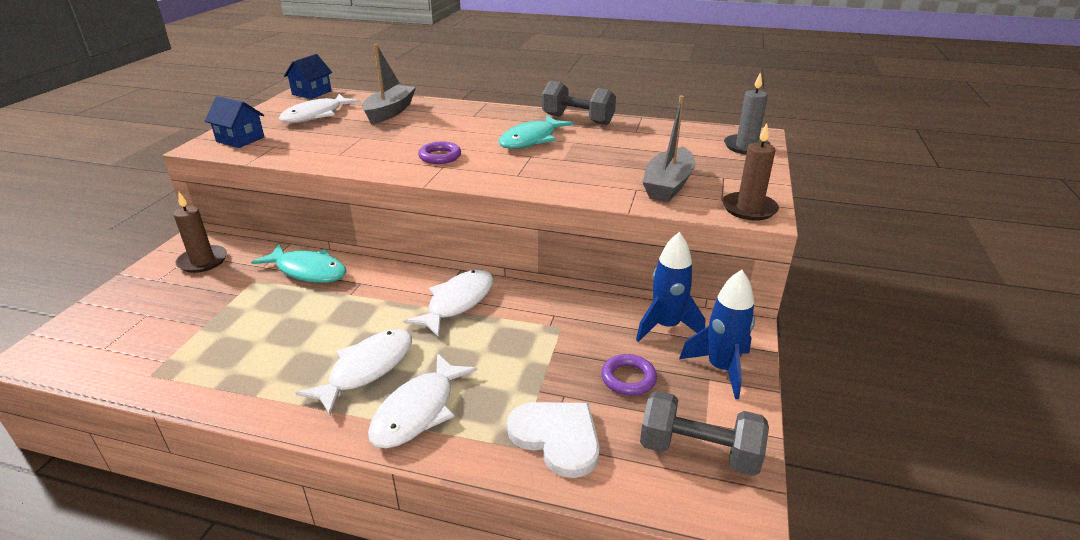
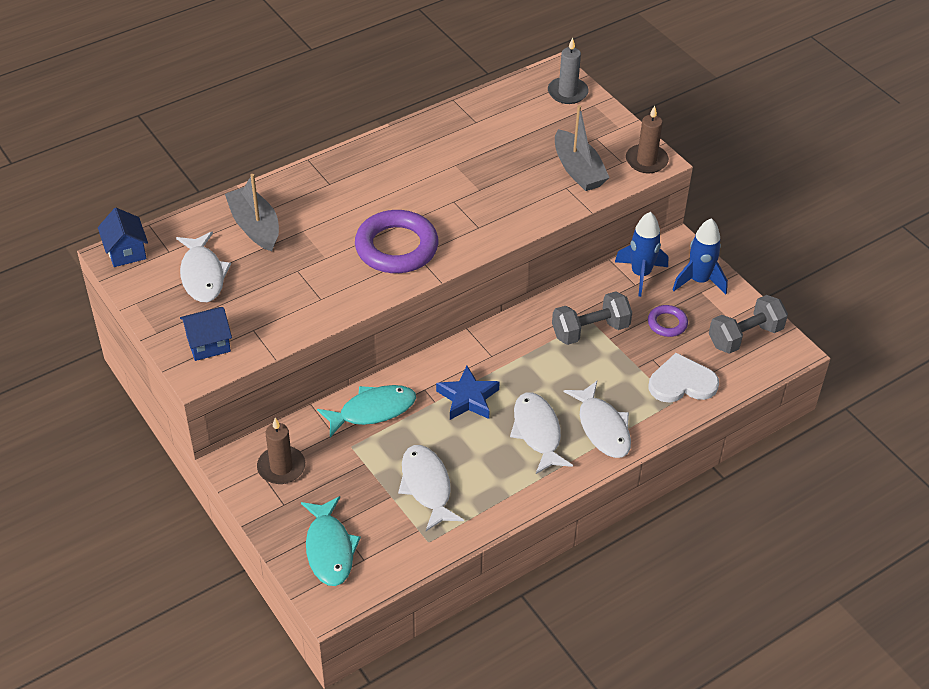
camera: 50 degrees left, 15 degrees up
(372, 308) = (468, 398): none -> blue star
(440, 156) = (396, 247): purple ring -> purple ring, size x2.00
(457, 302) = (508, 352): white fish -> white fish (427, 486)
(531, 140) = (424, 183): turquoise fish -> turquoise fish (329, 549)
(577, 120) = (415, 135): grey dumbbell -> grey dumbbell (590, 330)

